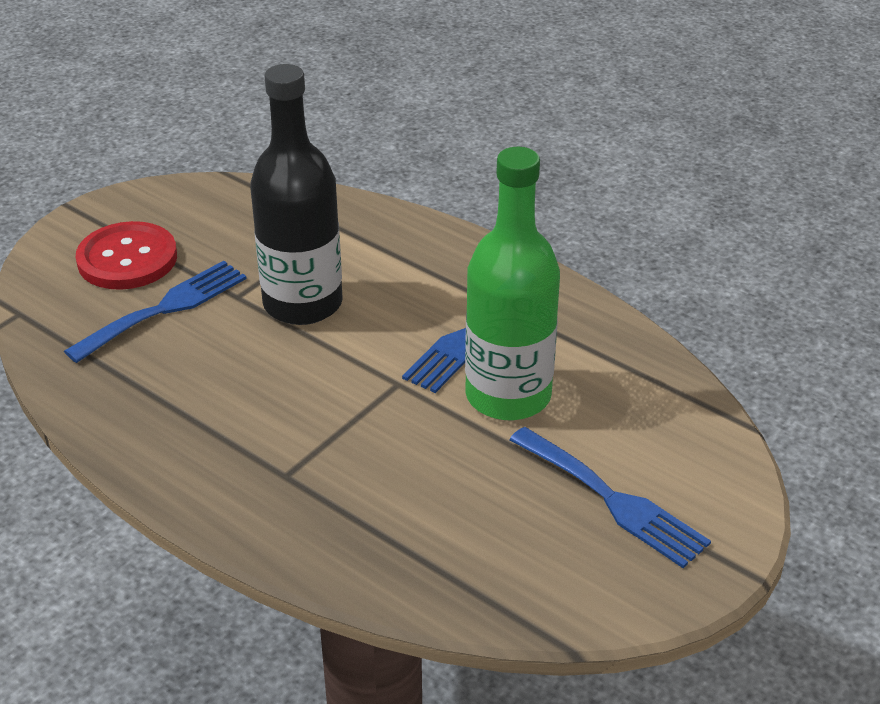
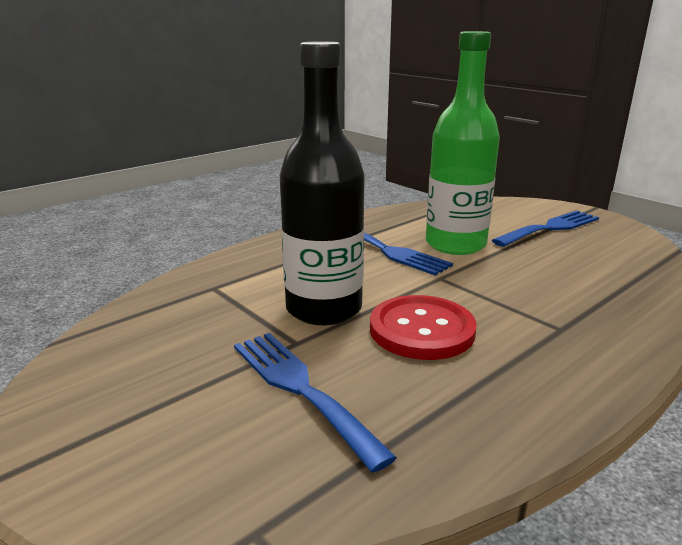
camera: 80 degrees left, 15 degrees down
(127, 259) = (181, 417): red button -> red button (422, 330)

